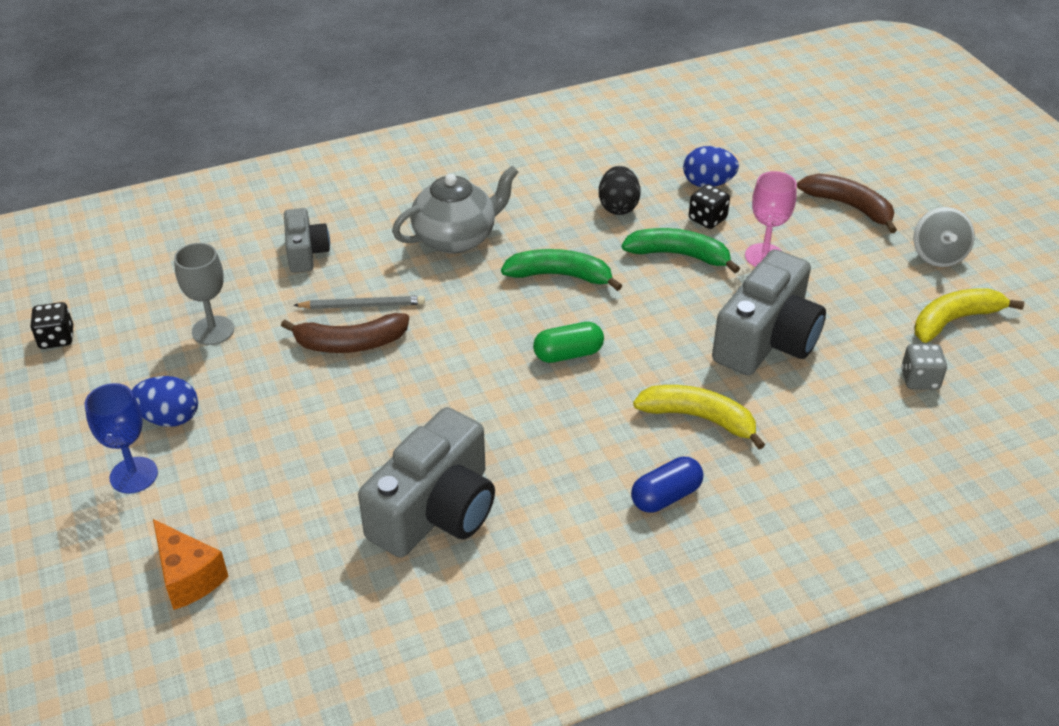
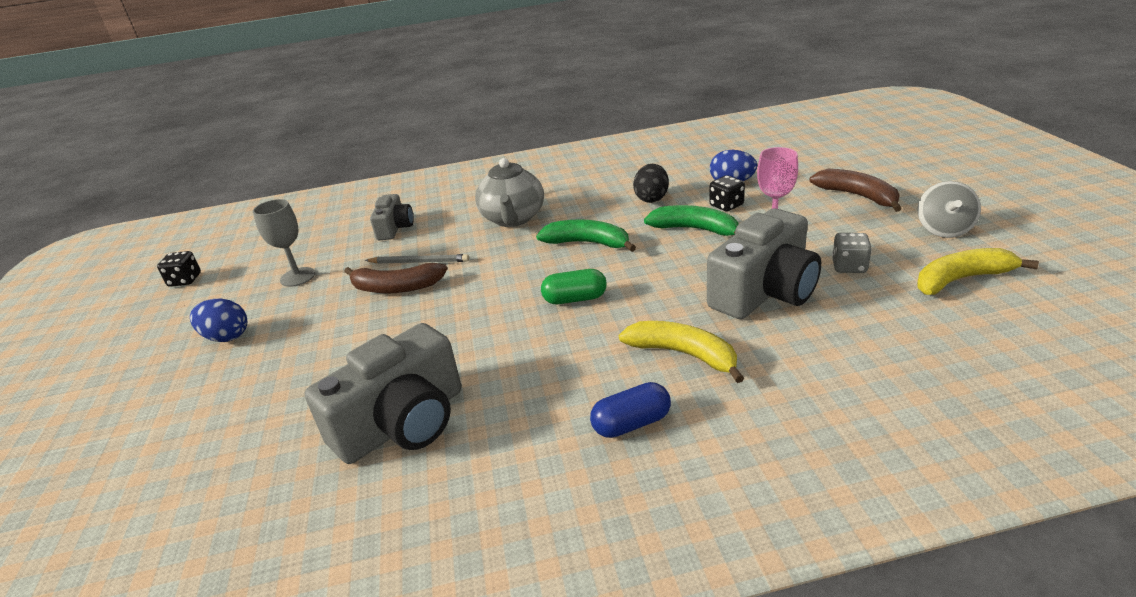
camera: 15 degrees right, 10 degrees down
(134, 475) = (171, 378): blue goblet -> none
(188, 577) = (157, 467): orange cheese -> none
(456, 238) = (513, 219): grey teapot -> grey teapot turned 105 degrees clockwise
(919, 379) = (922, 328): grey dice -> grey dice (849, 266)

